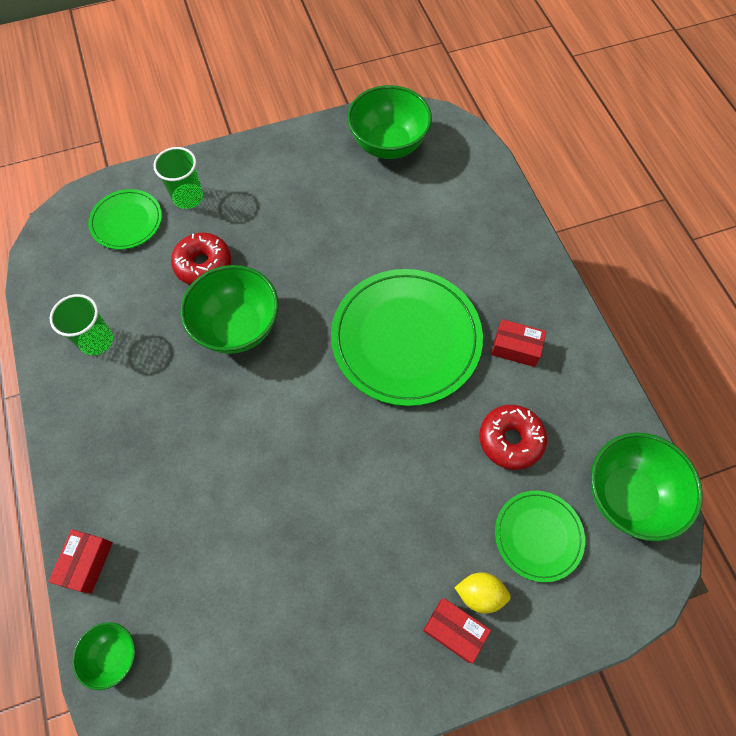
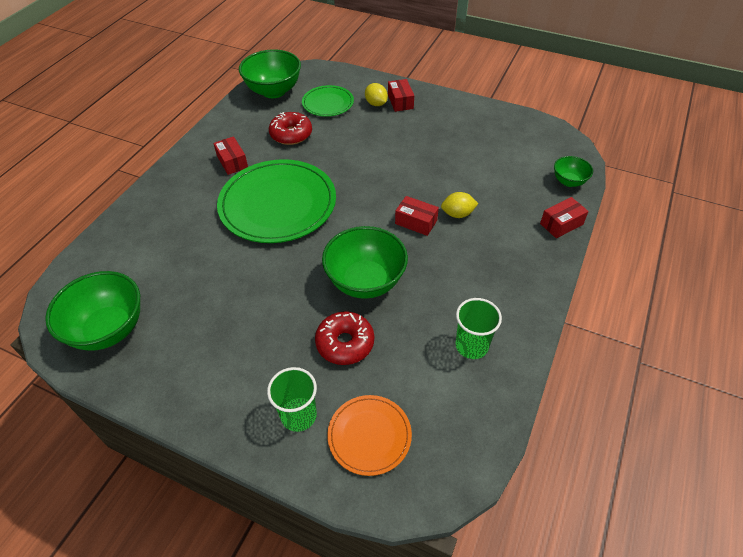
camera: 135 degrees left, 15 degrees down
(126, 221) = (369, 435): green plate -> orange plate
(214, 479) = (457, 214): none -> yellow lemon
(249, 431) = (416, 222): none -> red box

